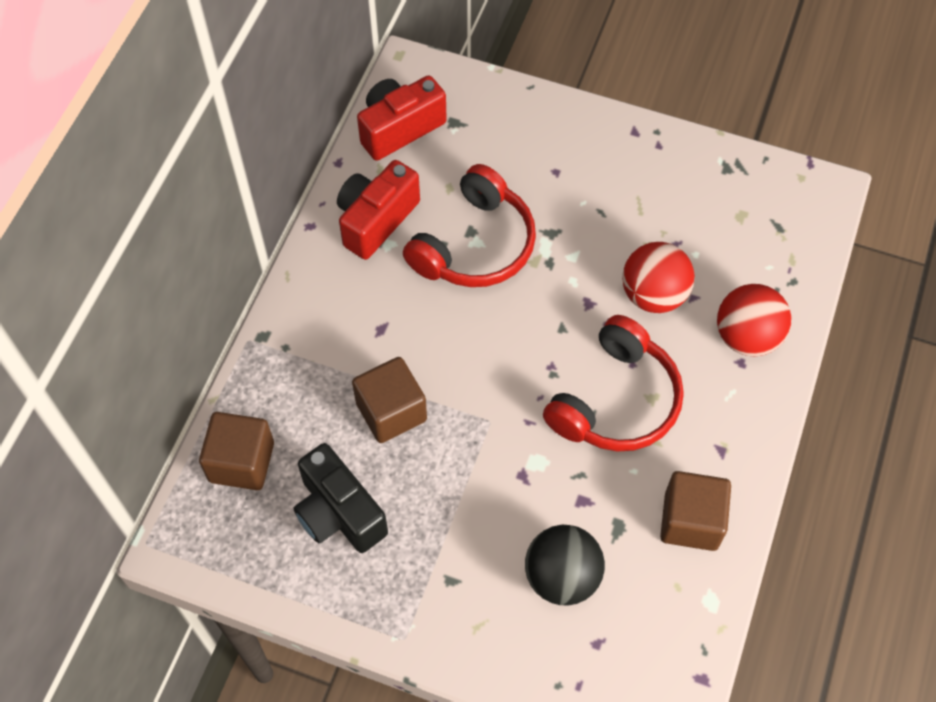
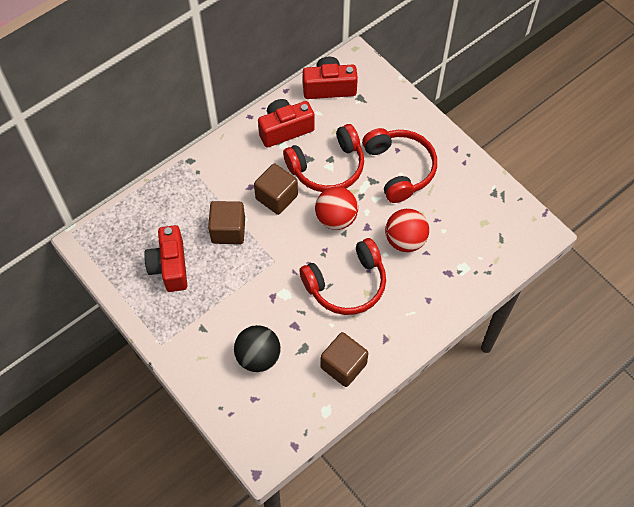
camera: 30 degrees right, 0 degrees up
(241, 462) = (140, 217): brown cube -> brown cube (276, 197)
(339, 513) = (170, 266): black camera -> red camera
(578, 196) = (400, 168): none -> red headphones
(746, 337) = (441, 288): red ball -> red ball (336, 218)

